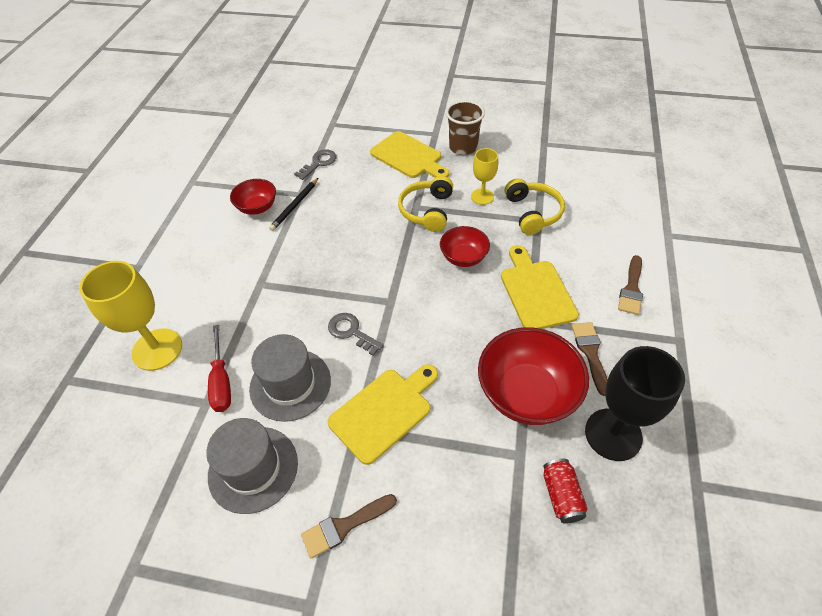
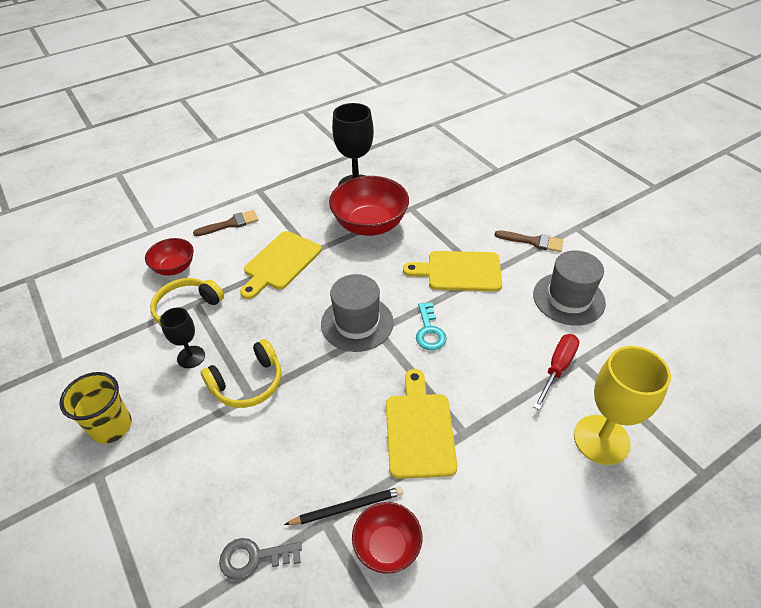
camera: 135 degrees left, 5 degrees down
(290, 384) = (506, 329): grey hat -> grey hat (357, 323)
(351, 332) = (429, 331): grey key -> turquoise key
(408, 157) = (167, 466): yellow cutting board -> yellow cutting board (419, 429)
(463, 147) = (111, 426): brown cup -> yellow cup
(463, 257) = (285, 320): red bowl -> red bowl (174, 268)
(482, 196) = (191, 357): yellow goblet -> black goblet
(561, 495) = (413, 186): red can -> none
(590, 353) = (309, 216): brown brush -> none

